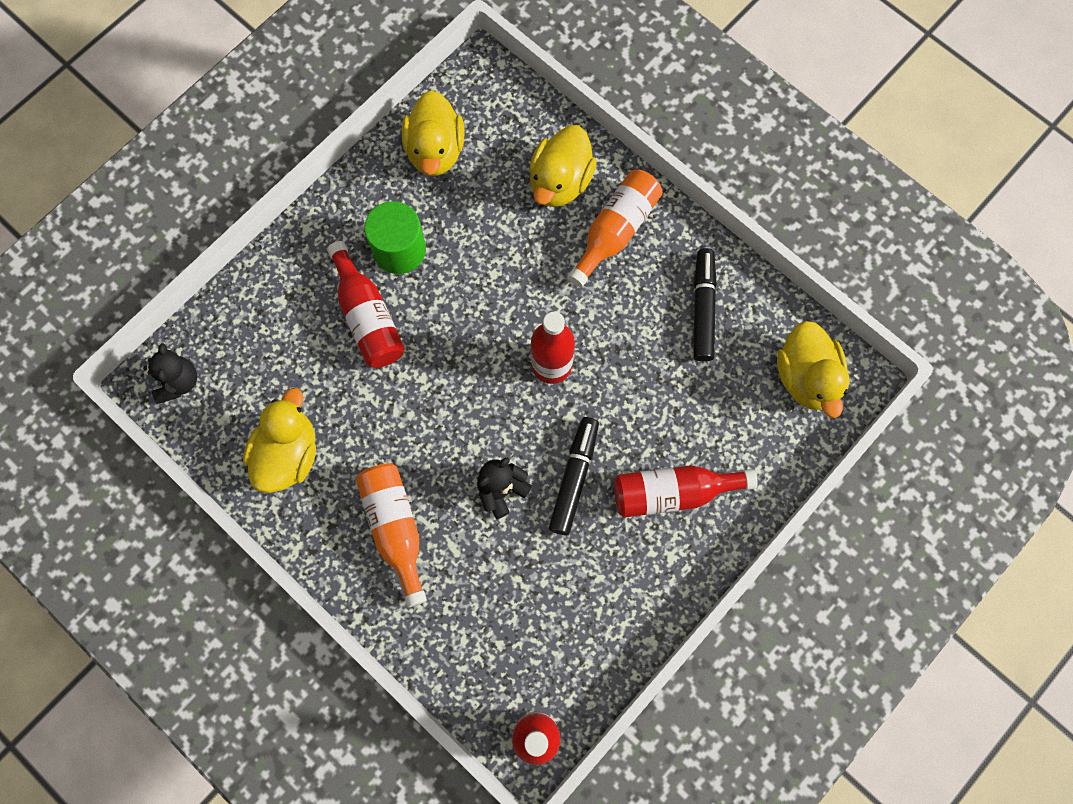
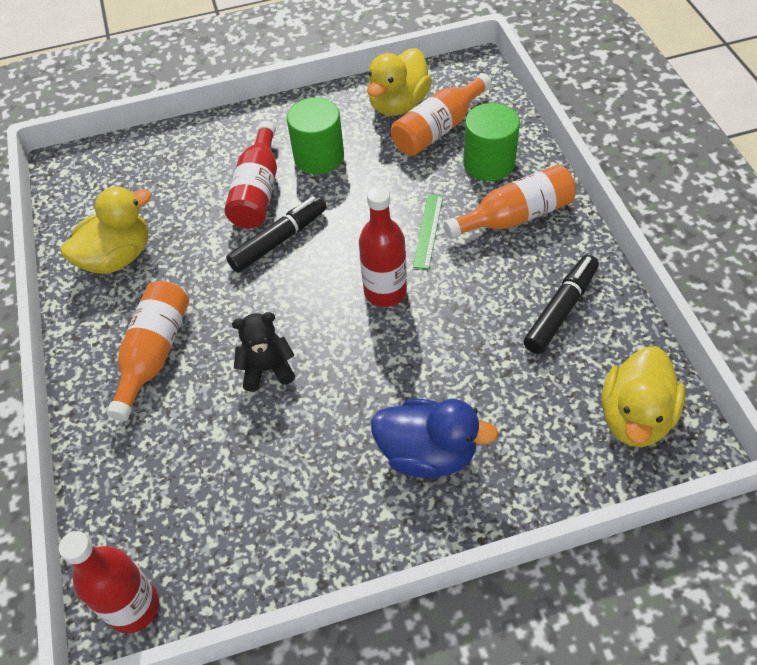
camera: 35 degrees right, 20 degrees down
(178, 382) = (82, 172): black teddy bear -> none
(491, 163) = (439, 128): none -> orange bottle
(550, 283) = (428, 231): none -> green ruler
(560, 182) = (489, 163): yellow duck -> green cylinder
(574, 477) = (340, 392): black marker -> black marker (279, 240)
(673, 492) = (427, 453): red bottle -> blue duck

